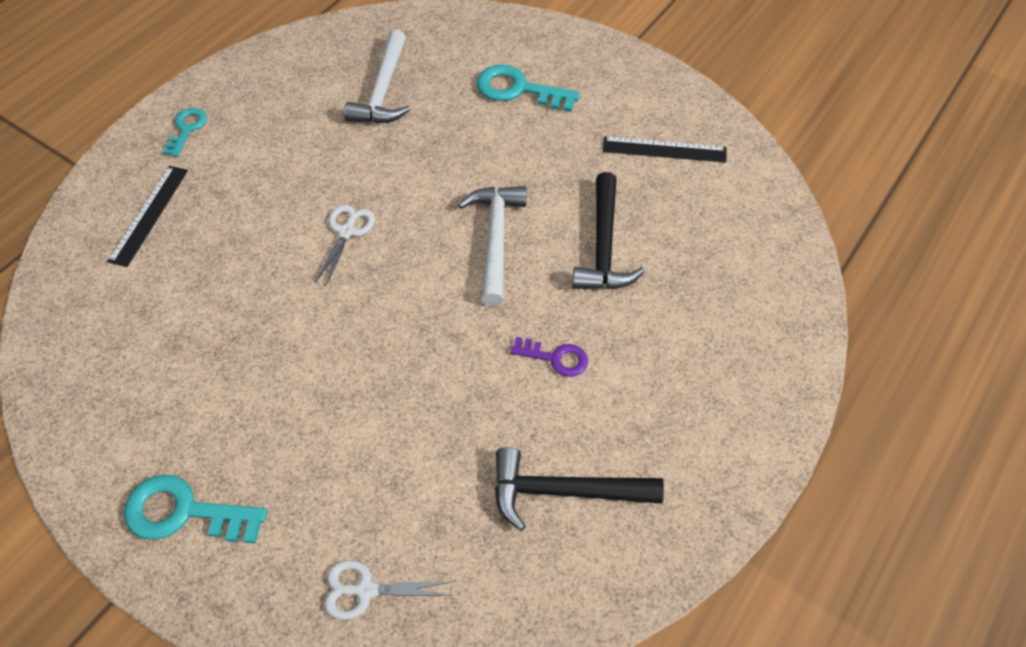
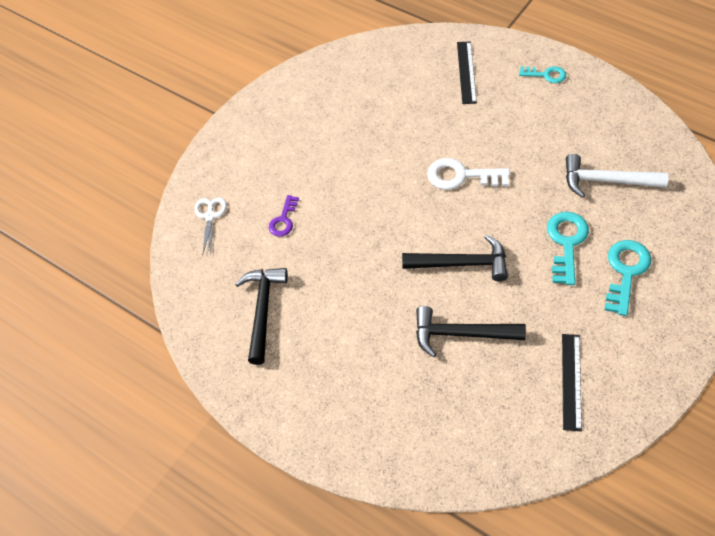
camera: 95 degrees right, 0 degrees up
(149, 214) = (466, 72): black ruler -> black ruler turned 75 degrees clockwise
(184, 512) = (260, 131): turquoise key -> turquoise key (566, 242)
(346, 232) = (461, 176): white scissors -> white key
(495, 240) = (461, 264): white hammer -> black hammer
(556, 358) = (360, 304): purple key -> purple key (283, 220)

